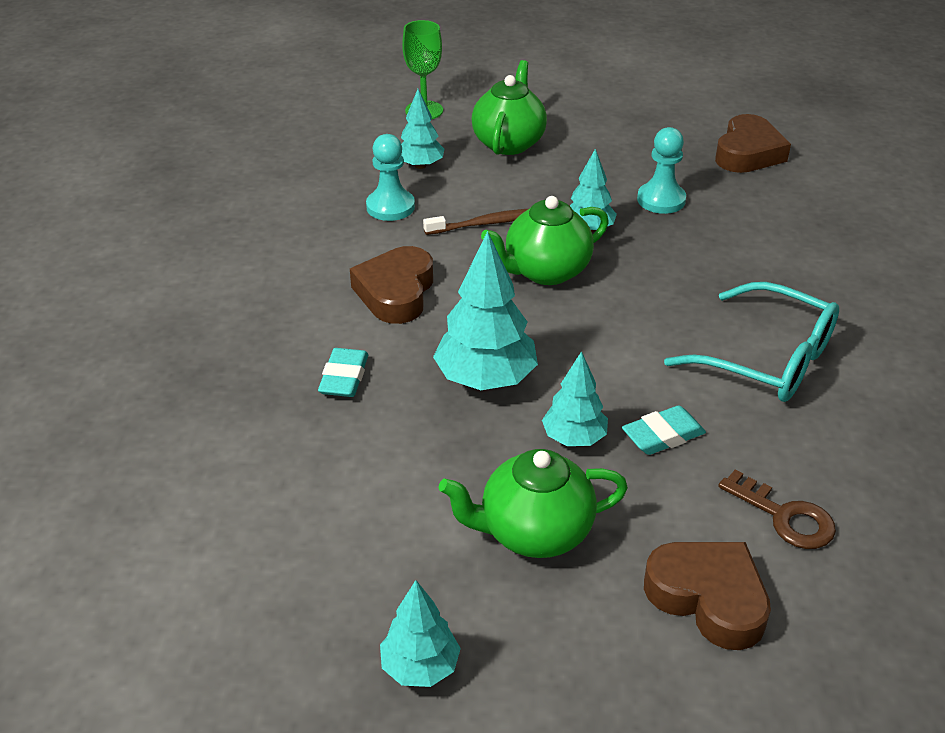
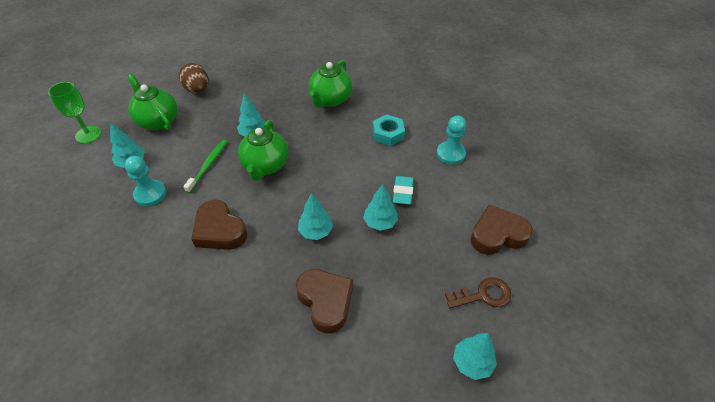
camera: 55 degrees left, 10 degrees up
(344, 378) = (261, 289): turquoise eraser -> none
(485, 379) = (316, 231): turquoise tree -> turquoise tree, size x0.61
(486, 223) = (208, 165): brown toothbrush -> green toothbrush
(534, 532) = (424, 271): green teapot -> green teapot (330, 100)
(603, 139) = (197, 90): none -> brown egg
(661, 200) = (261, 100): turquoise pawn -> turquoise pawn (450, 154)
(748, 153) = (262, 57): brown heart -> brown heart (325, 301)
(767, 359) = (388, 134): turquoise glasses -> turquoise nut
(785, 516) = (473, 185): brown key -> brown key (483, 295)

